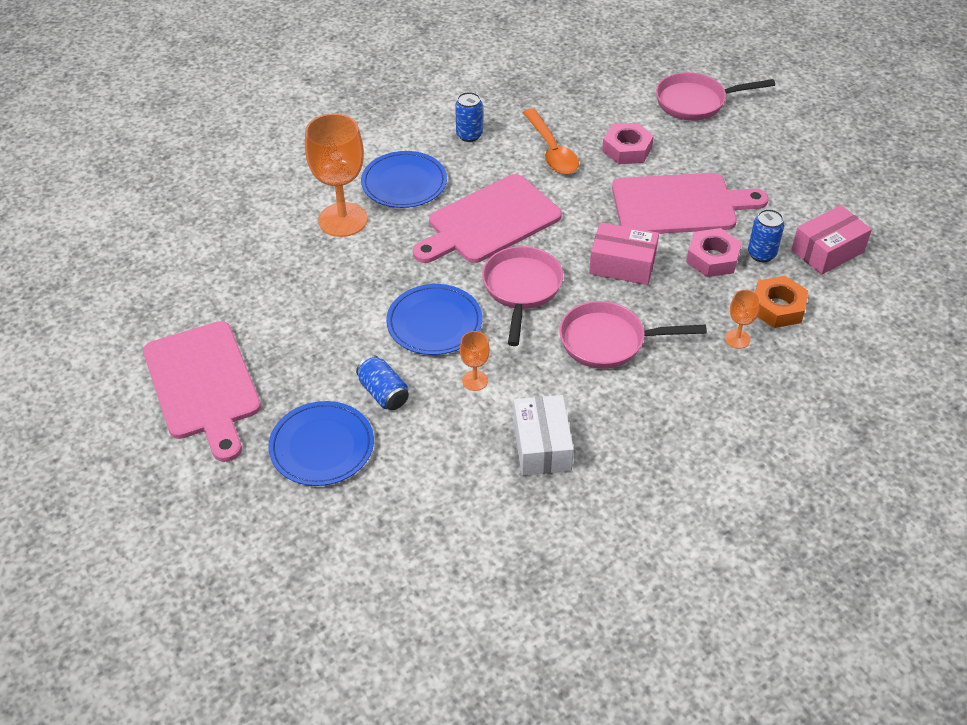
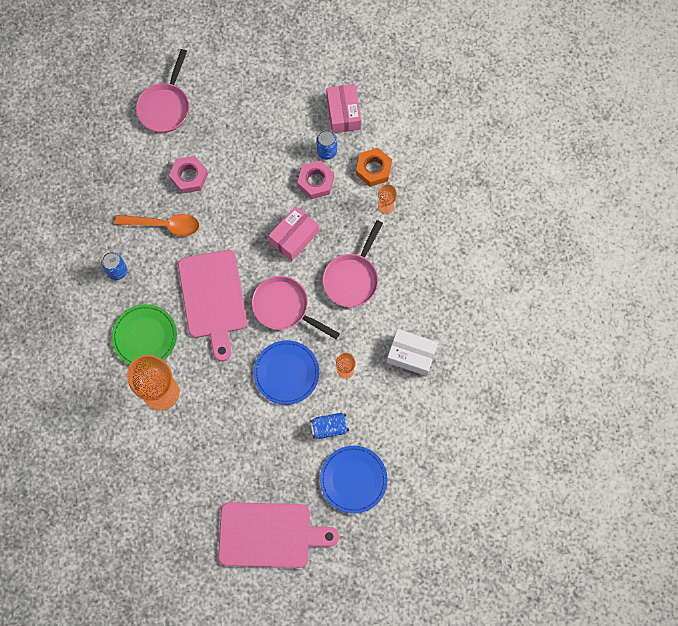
camera: 65 degrees left, 25 degrees up
(404, 183) = (145, 336): blue plate -> green plate
(679, 205) = (259, 174): pink cutting board -> none

